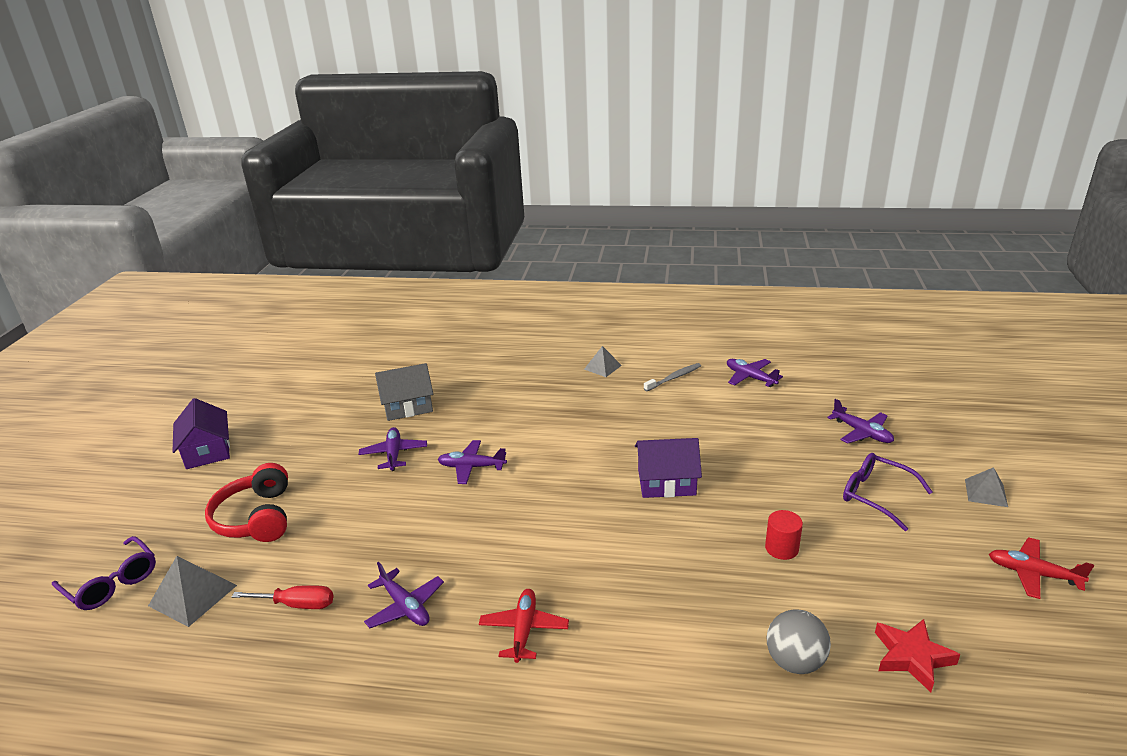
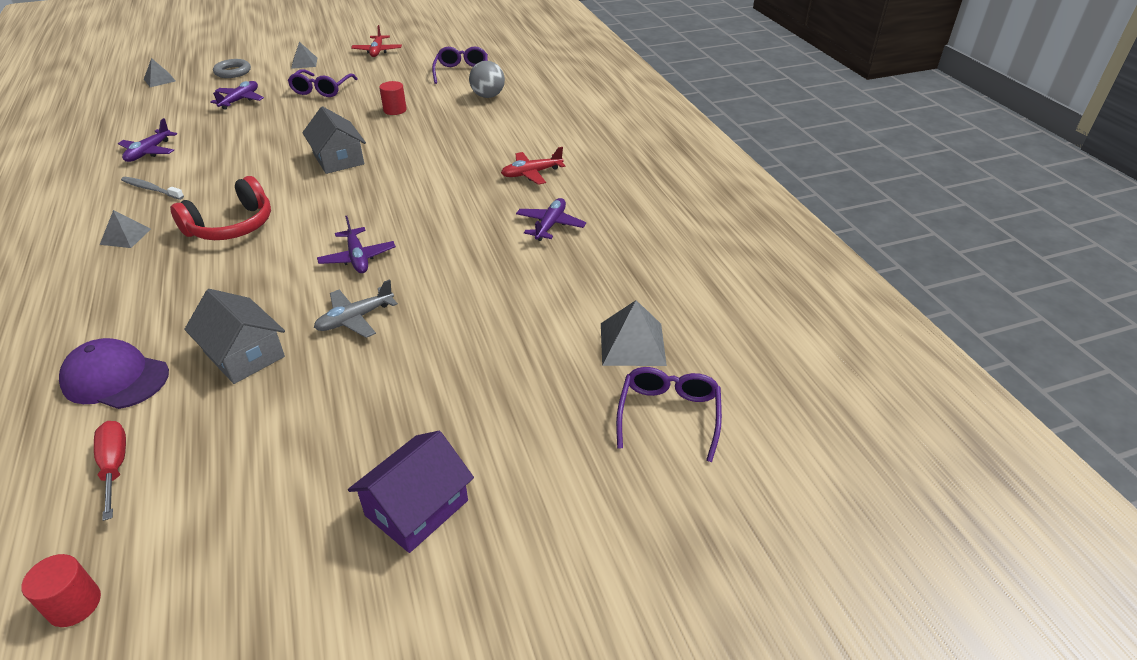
camera: 120 degrees left, 10 degrees up
(256, 517) = (512, 366): red headphones -> red headphones (231, 226)
(290, 356) = (74, 604): none -> red cylinder
(297, 604) = (591, 276): red screwdriver -> red screwdriver (115, 466)
(394, 454) = (355, 319): purple plane -> grey plane
(435, 364) = (115, 378): none -> purple cap
(666, 482) = (338, 159): purple house -> grey house
(912, 657) = (462, 72): red star -> purple glasses
(942, 386) = (159, 80): none -> grey pyramid
(959, 433) = (233, 72): none -> grey ring

